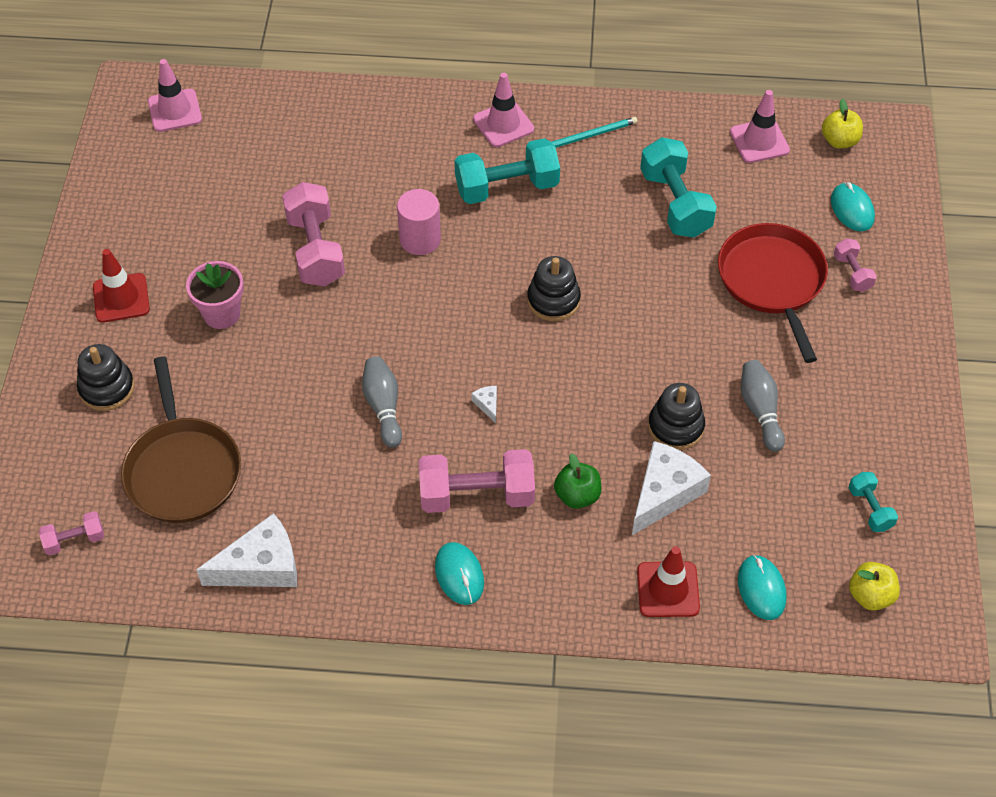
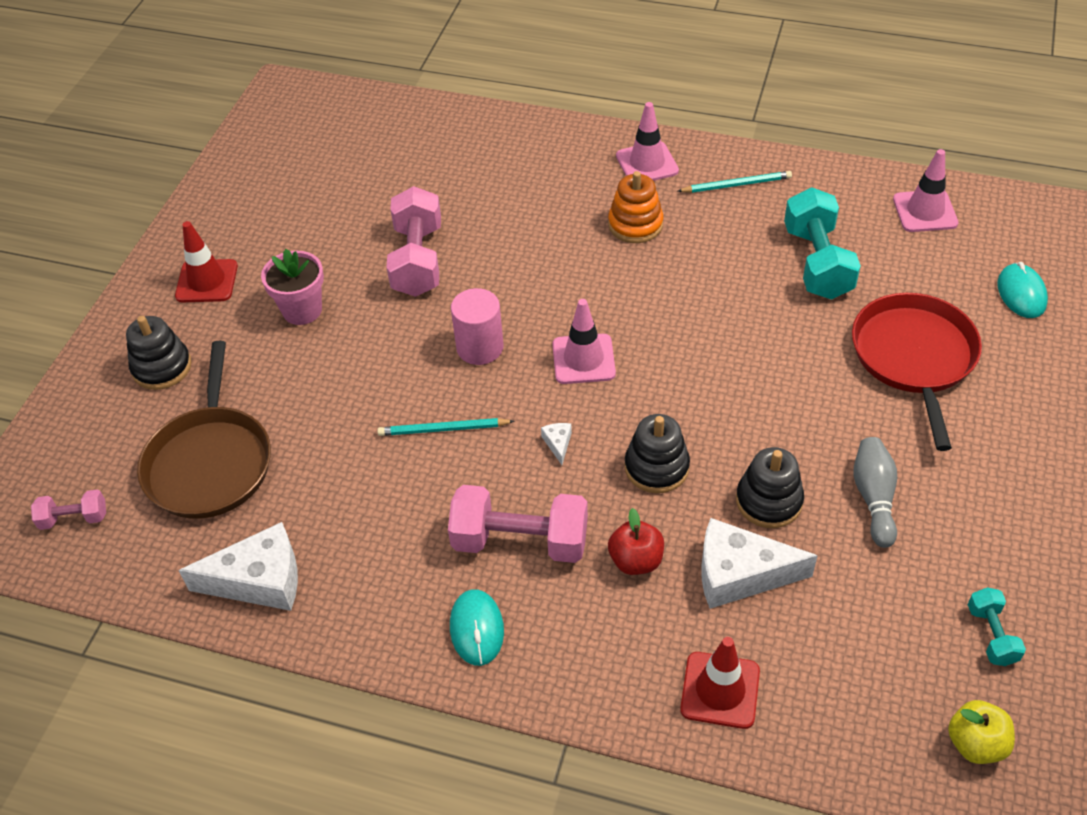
camera: 15 degrees right, 5 degrees down
(175, 111) = (318, 114): pink traffic cone -> pink traffic cone (583, 359)
(383, 407) = (443, 429): grey bowling pin -> turquoise pencil
(420, 239) = (529, 264): pink cylinder -> pink cylinder (480, 347)
(507, 187) = (635, 224): turquoise dumbbell -> orange stacking toy
(553, 300) = (658, 344): black stacking toy -> black stacking toy (656, 467)
(577, 495) = (636, 560): green apple -> red apple
(664, 493) = (740, 574): white cheese -> white cheese turned 135 degrees counterclockwise
(761, 589) = (836, 710): turquoise mouse -> none
(839, 141) = (1017, 221): yellow apple -> none
(852, 273) = (1011, 361): pink dumbbell -> none

